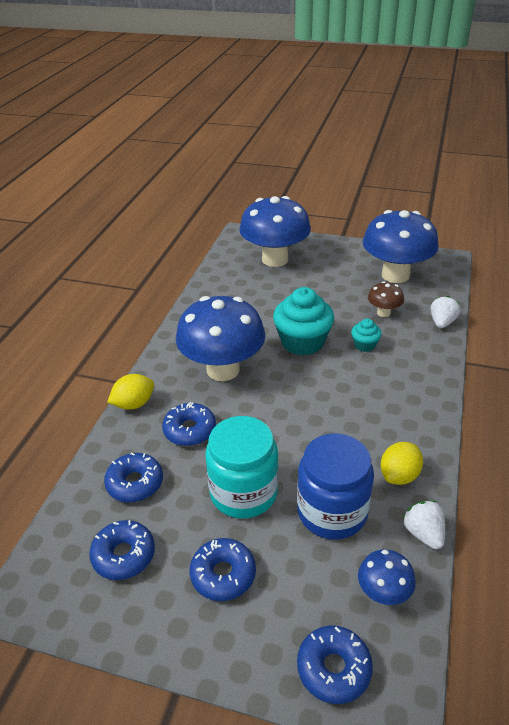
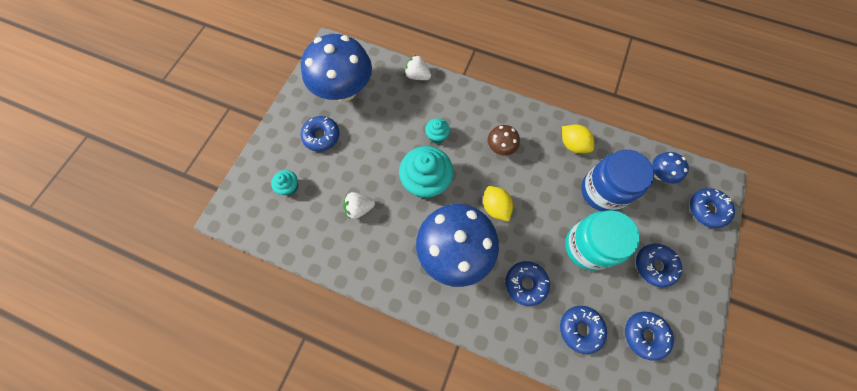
camera: 85 degrees left, 30 degrees up
(134, 404) = (491, 333): yellow lemon -> yellow lemon (495, 207)
(275, 259) = (289, 187): blue mushroom -> turquoise cupcake
(334, 269) = (321, 136): none -> blue donut
(383, 313) = (397, 112): brown mushroom -> brown mushroom (500, 148)
(423, 533) = (617, 143): white strawberry -> white strawberry (359, 208)

